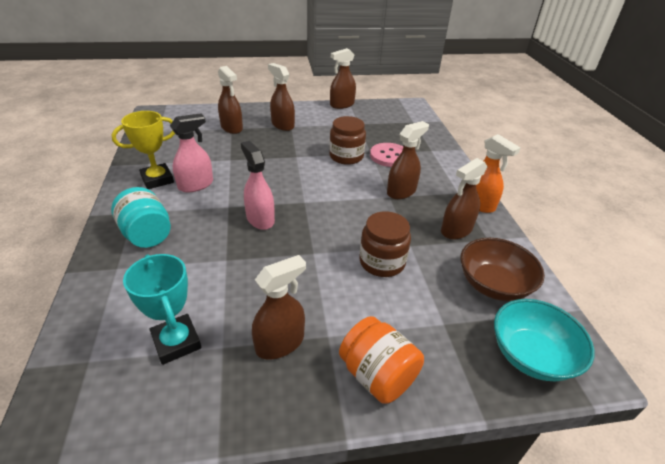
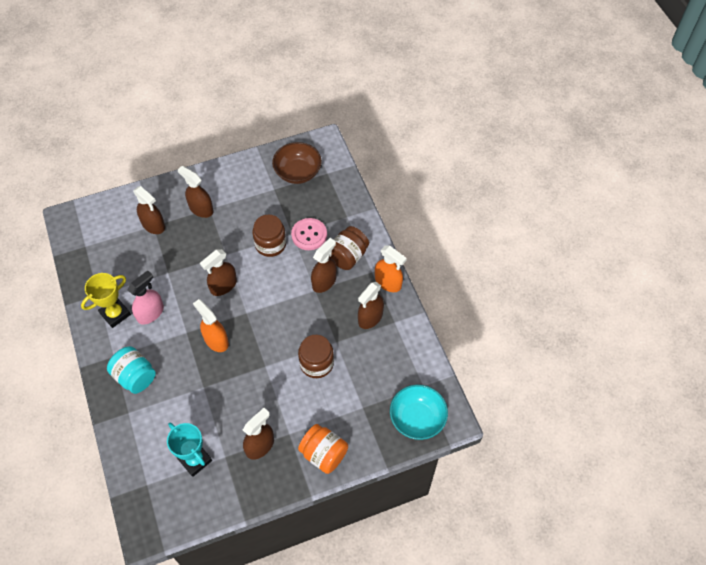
camera: 10 degrees left, 20 degrees up
(260, 219) = (216, 340): pink spray bottle -> orange spray bottle
(342, 105) = (252, 159): brown spray bottle -> brown spray bottle (223, 286)
(430, 177) = (347, 256): none -> brown jar
(493, 284) = (396, 366): brown bowl -> brown bowl (298, 172)

